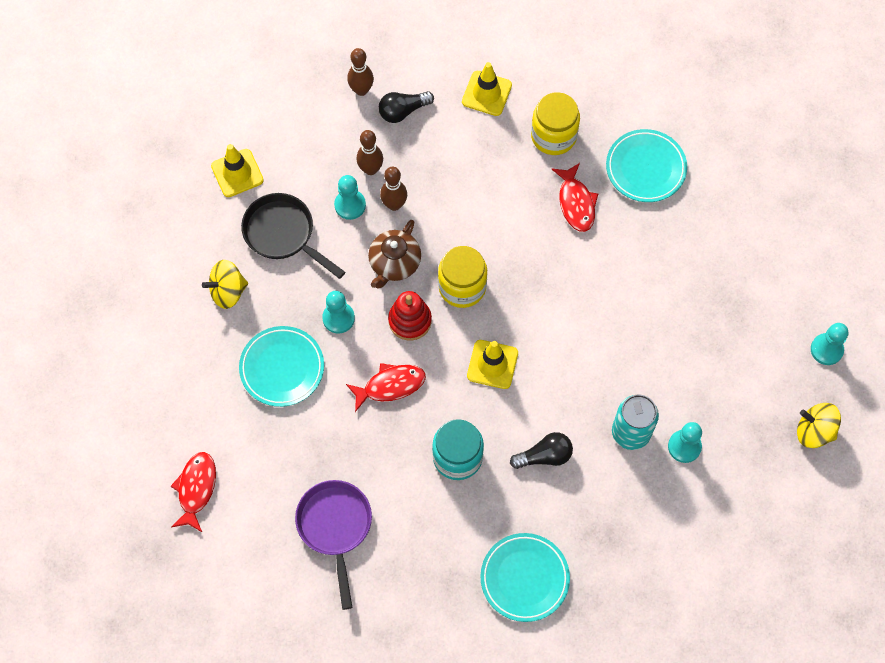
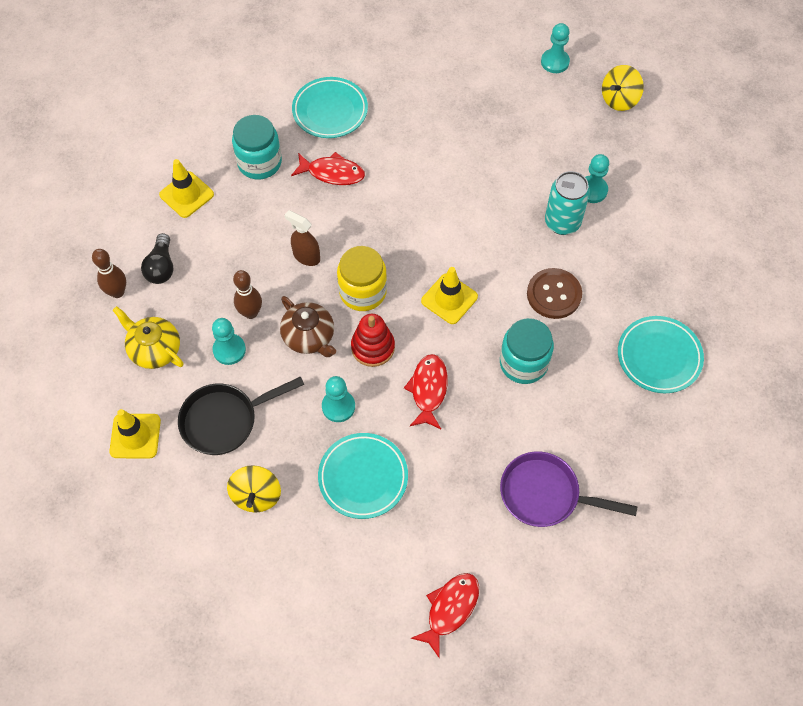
camera: 65 degrees left, 5 degrees down
(196, 489) = (450, 609): red fish -> red fish turned 90 degrees clockwise
(322, 147) = (154, 349): none -> yellow teapot
(370, 169) = (203, 317): brown bowling pin -> none
(474, 223) = (306, 256): none -> brown spray bottle
(544, 456) = (554, 294): black light bulb -> brown button
(553, 136) = (259, 162): yellow jar -> turquoise jar

